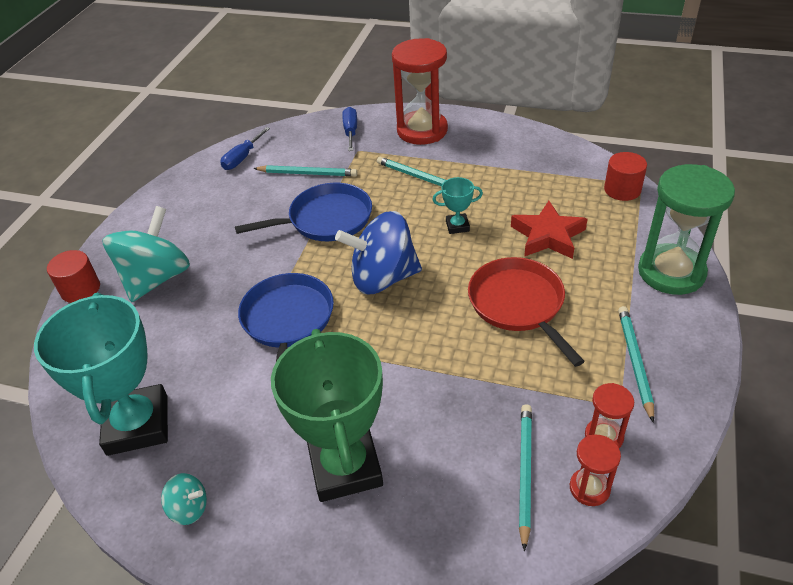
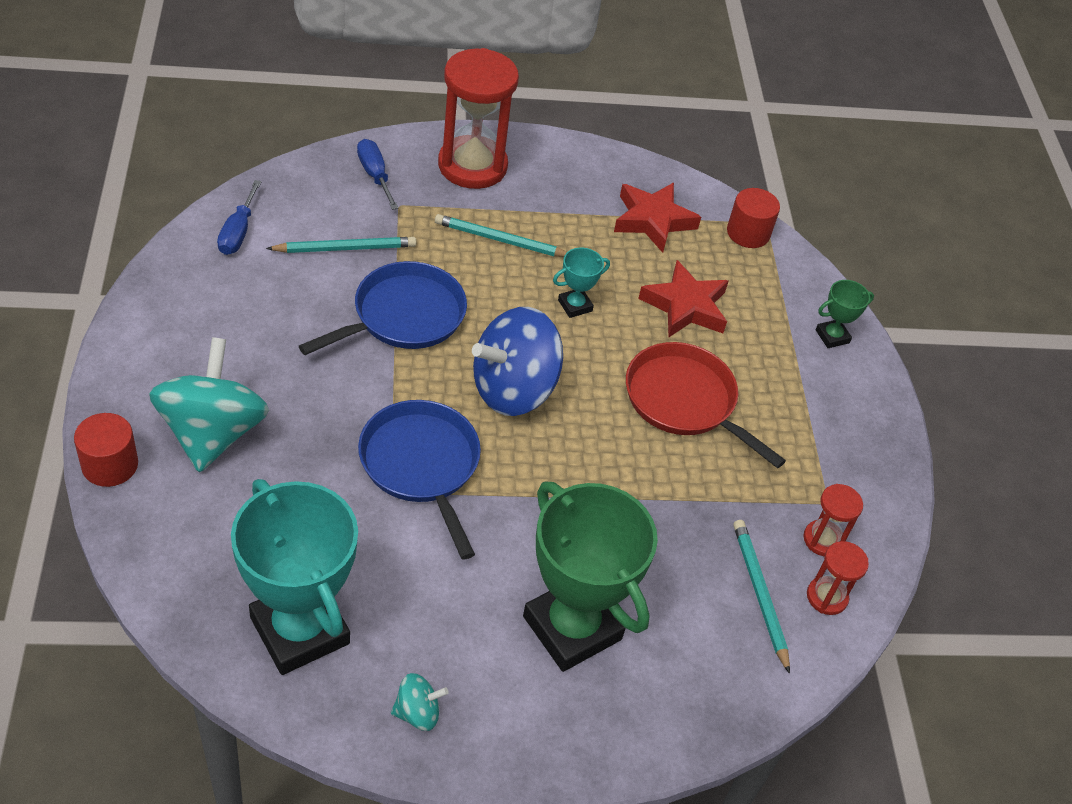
camera: 30 degrees left, 5 degrees up
(545, 175) = (653, 220): none -> red star
(634, 362) = (827, 451): turquoise pencil -> none
(671, 272) = (832, 336): green hourglass -> green trophy

